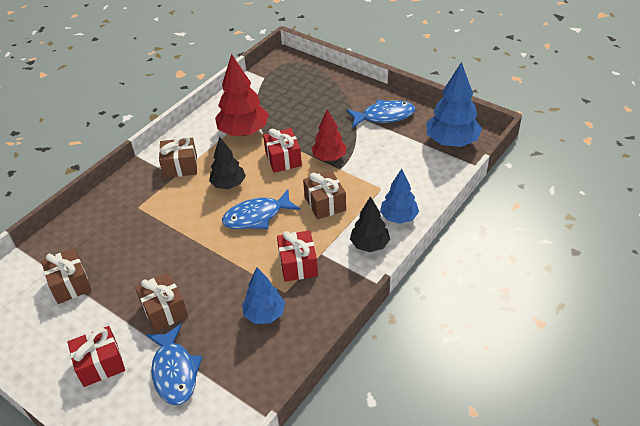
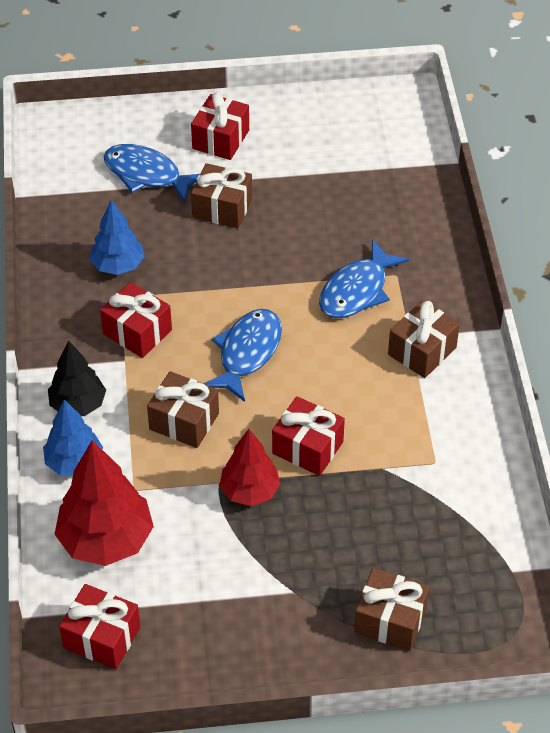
camera: 135 degrees right, 5 degrees up
(70, 284) = (346, 170): brown gift -> brown gift (390, 620)
(228, 184) = (331, 368): black tree -> none
(243, 132) = (412, 453): red tree -> red tree (106, 540)
(384, 116) = (245, 620): blue fish -> blue fish (357, 291)
(451, 142) = (102, 637): blue tree -> red gift

